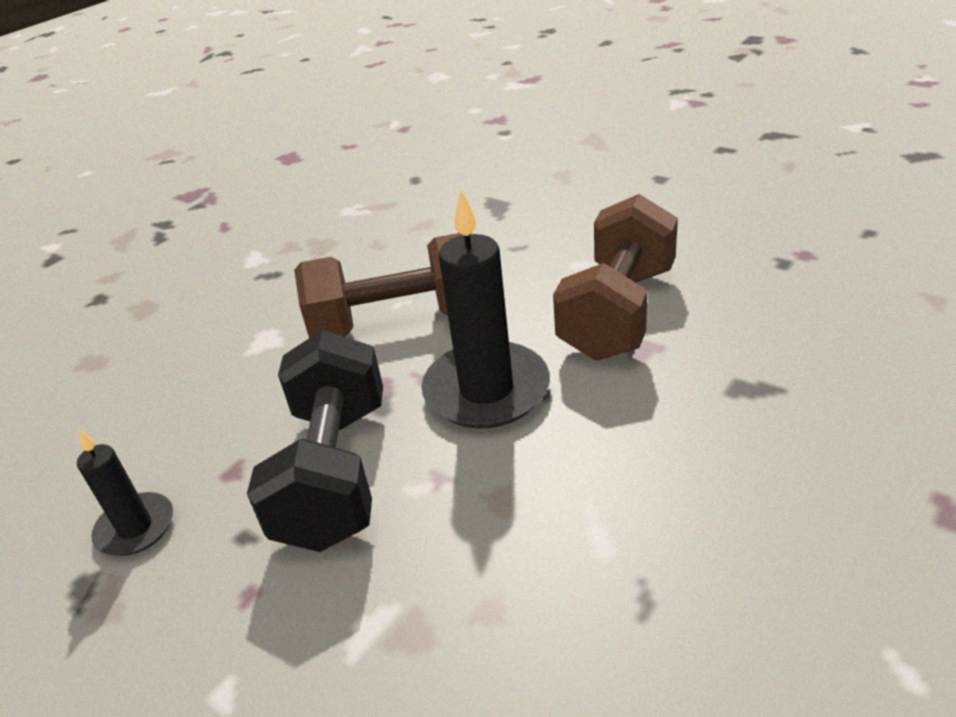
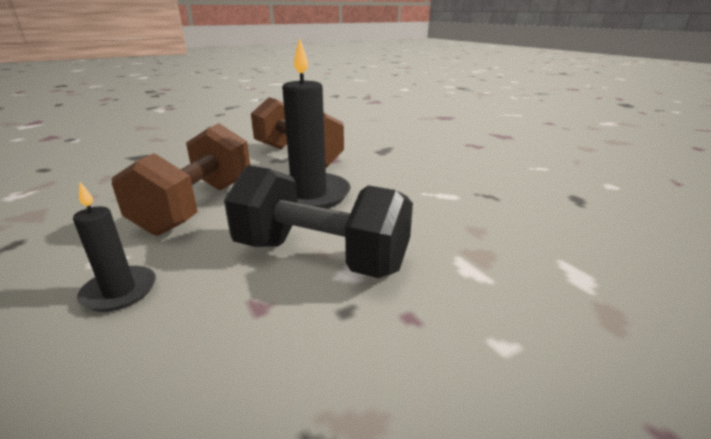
camera: 70 degrees left, 10 degrees down
(135, 527) = (266, 387): black candle -> black candle (120, 291)

